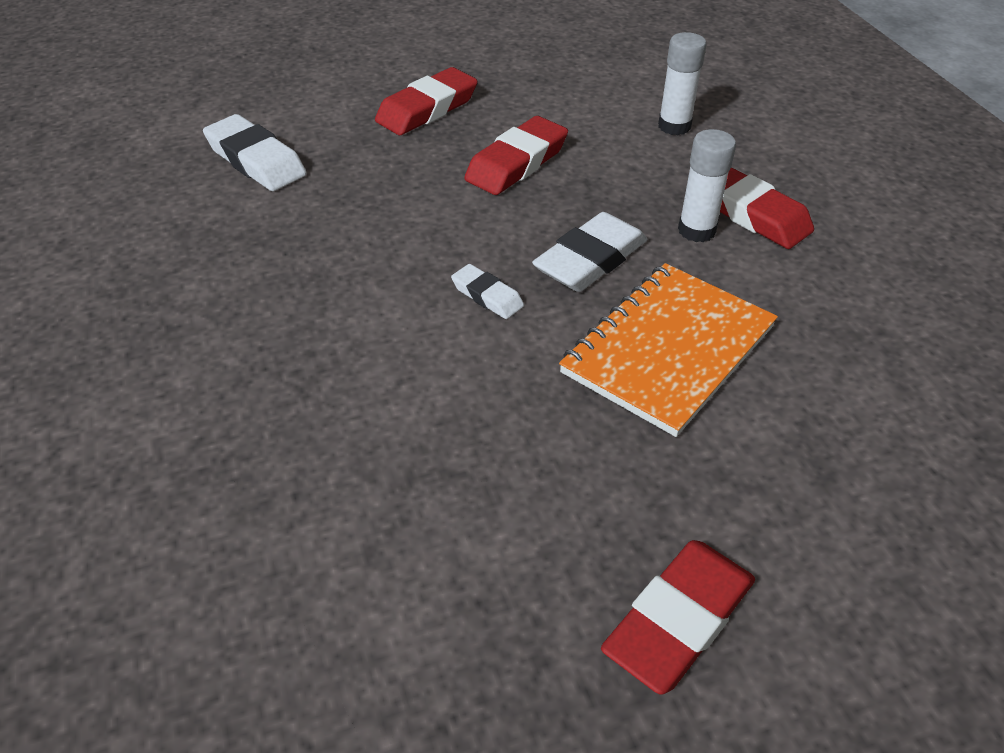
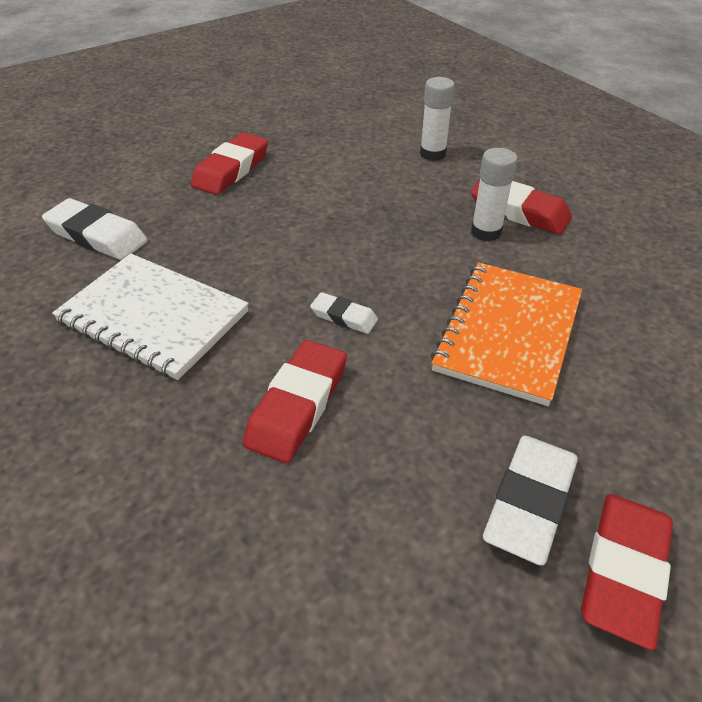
camera: 15 degrees left, 0 degrees up
(283, 258) = (153, 317): none -> white notebook
(516, 163) = (322, 202): red eraser -> red eraser (297, 405)
(590, 260) = (415, 271): white eraser -> white eraser (529, 502)

